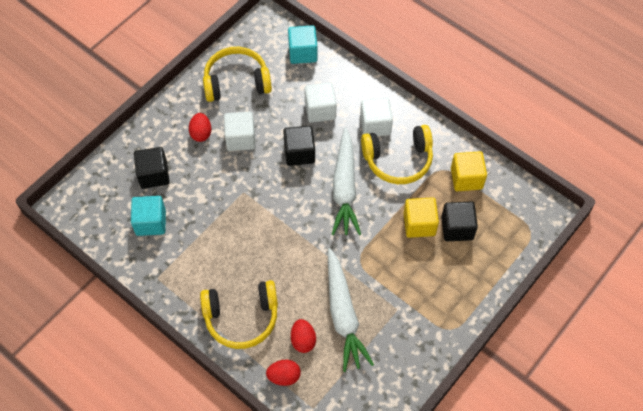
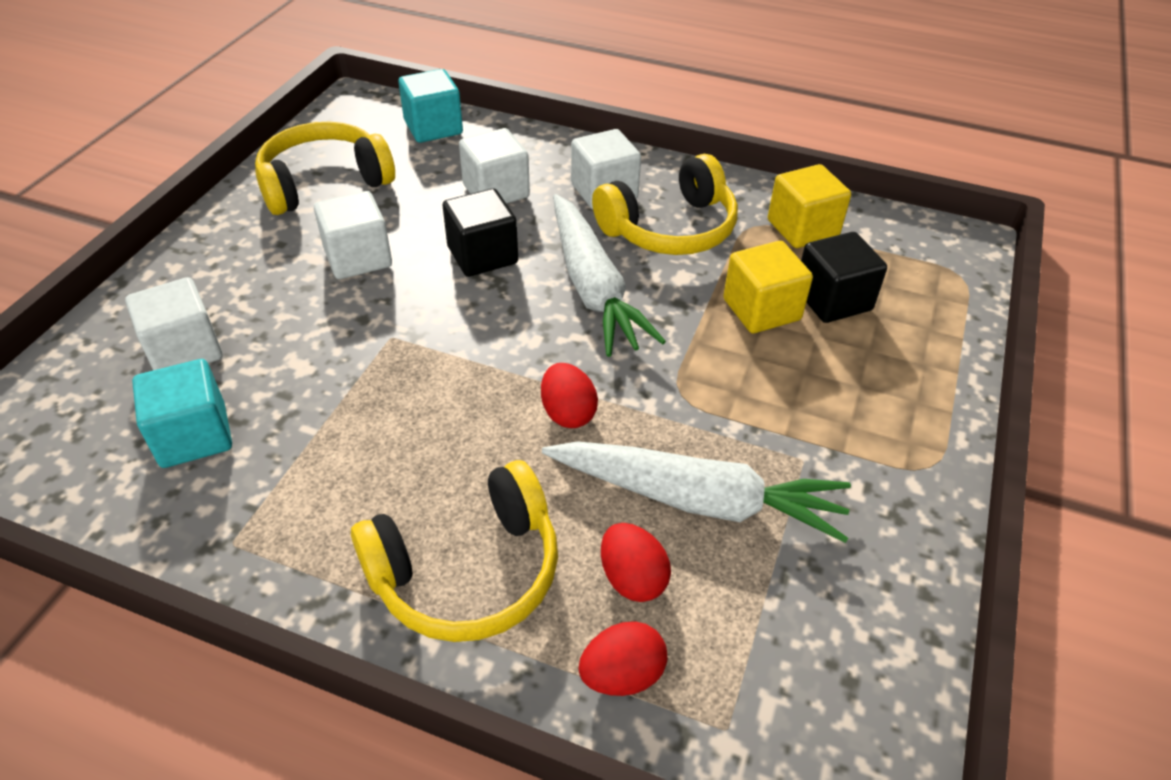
camera: 20 degrees left, 15 degrees down
(154, 175) = (184, 351): black cube -> white cube
(201, 133) = (274, 265): red egg -> red egg (568, 413)
(343, 314) = (696, 499): white carrot -> white carrot turned 45 degrees counterclockwise

